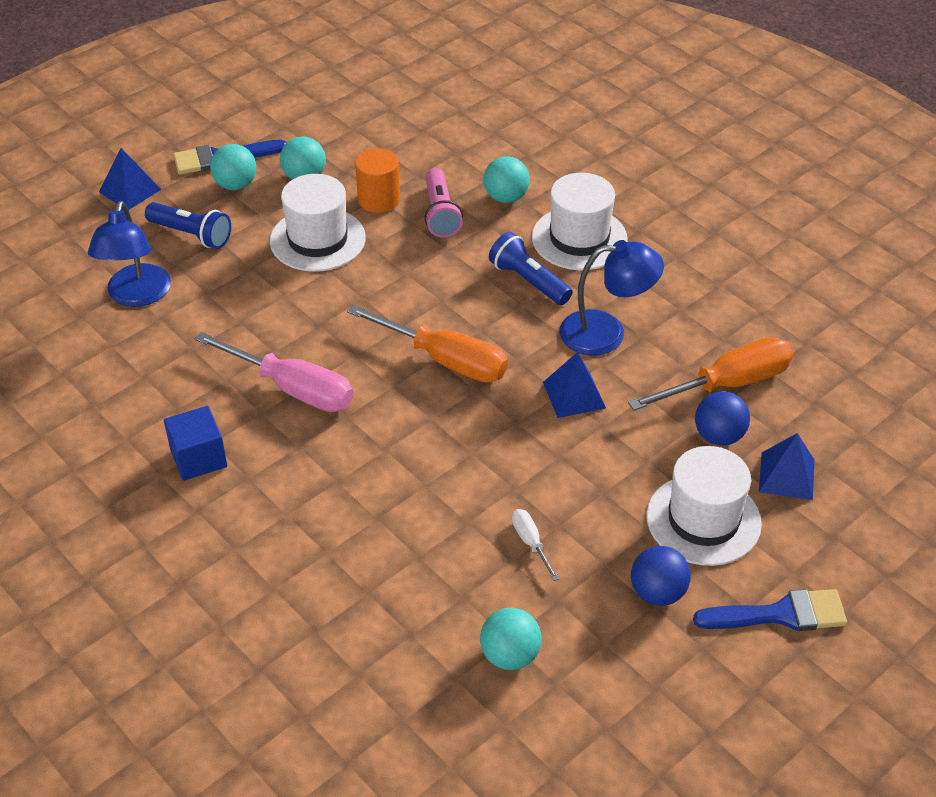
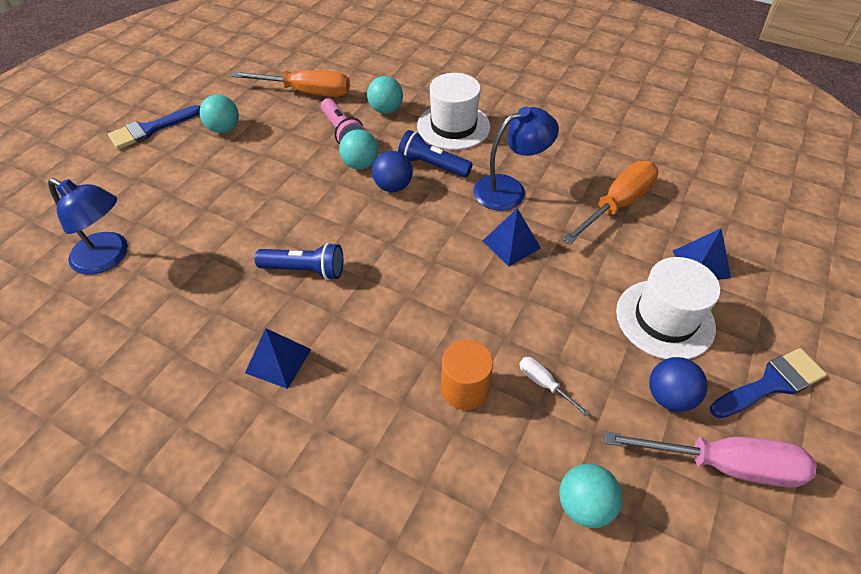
camera: 20 degrees left, 5 degrees up
(130, 190) = (78, 171): blue pyramid -> blue pyramid (278, 360)
(136, 296) = (108, 258): blue lamp -> blue lamp turned 45 degrees counterclockwise
(191, 235) = (143, 194): blue flashlight -> blue flashlight (305, 270)
(198, 458) = (214, 395): blue cube -> none
(236, 185) = (169, 147): turquoise ball -> turquoise ball (361, 164)
(292, 388) = (278, 303): pink screwdriver -> pink screwdriver (723, 464)
(317, 239) = (253, 173): white hat -> none
(379, 199) = (290, 132): orange cylinder -> orange cylinder (464, 389)
(445, 360) = (397, 243): orange screwdriver -> orange screwdriver (307, 92)
(719, 436) = (635, 247): blue ball -> blue ball (393, 186)

